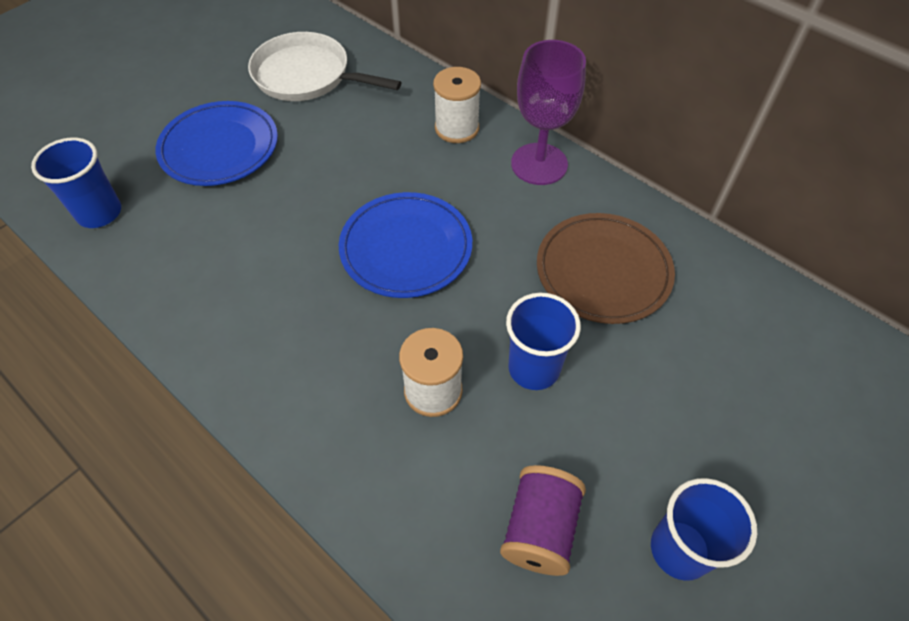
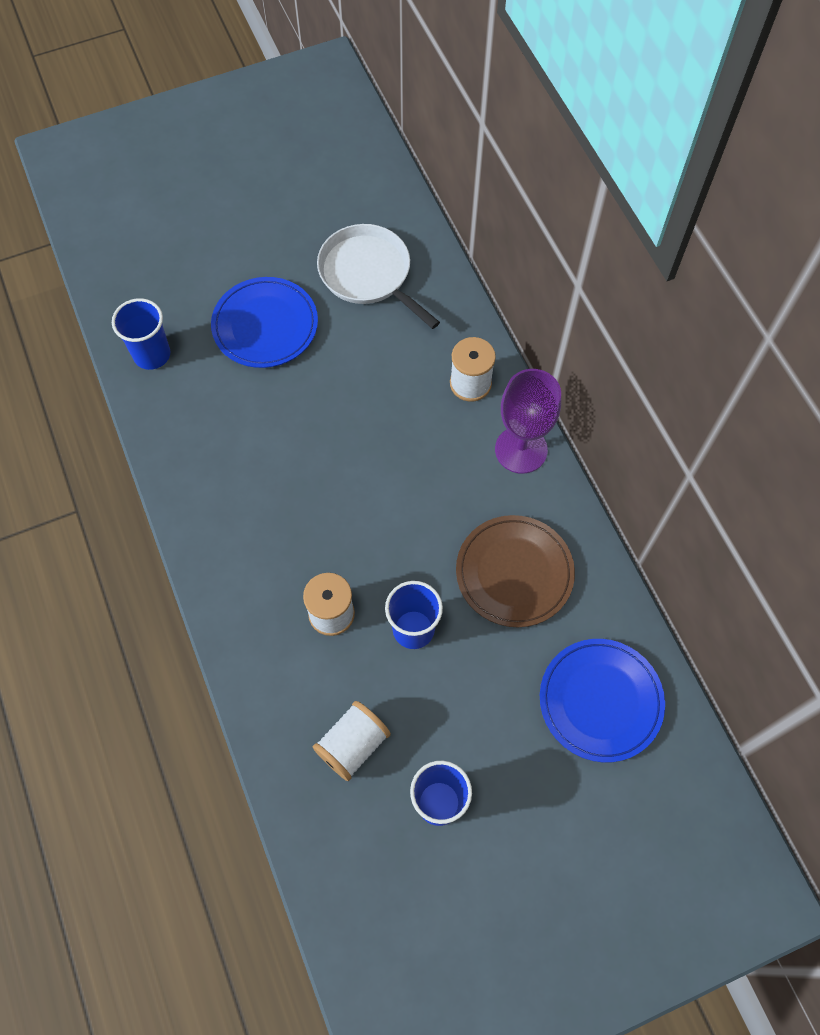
camera: 25 degrees right, 10 degrees up
(406, 248) = (370, 485): blue plate -> blue plate (600, 701)
(540, 529) = (352, 745): purple spool -> white spool

